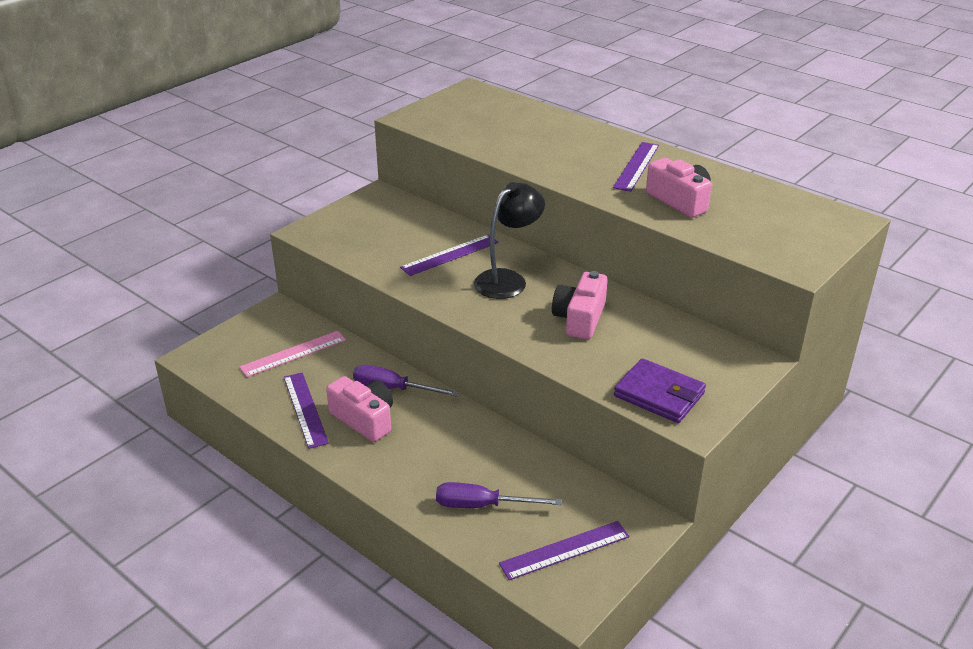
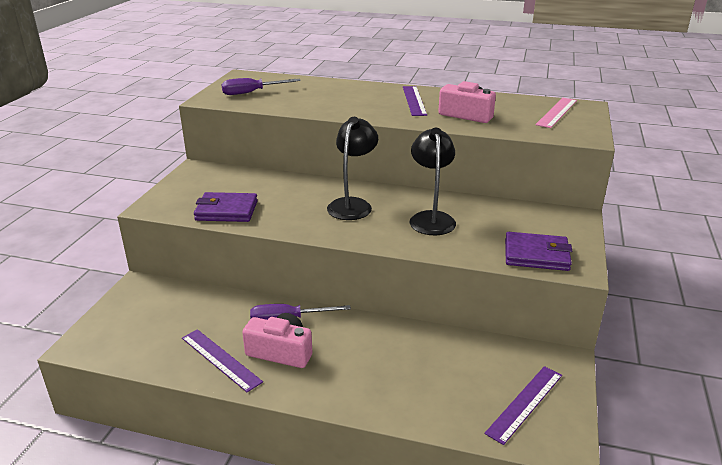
camera: 25 degrees left, 5 degrees down
(293, 354) = (178, 316): pink ruler -> pink ruler (557, 112)
(374, 254) = (226, 211): none -> purple wallet
(450, 255) = (291, 198): purple ruler -> none
(482, 505) = (433, 390): purple screwdriver -> purple screwdriver (252, 92)
(580, 318) = (431, 218): pink camera -> black lamp

